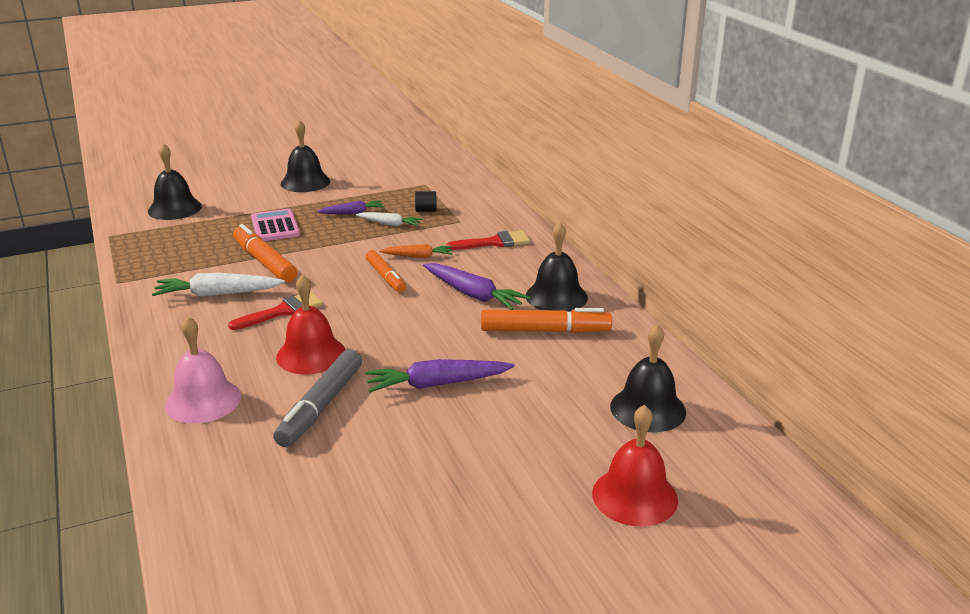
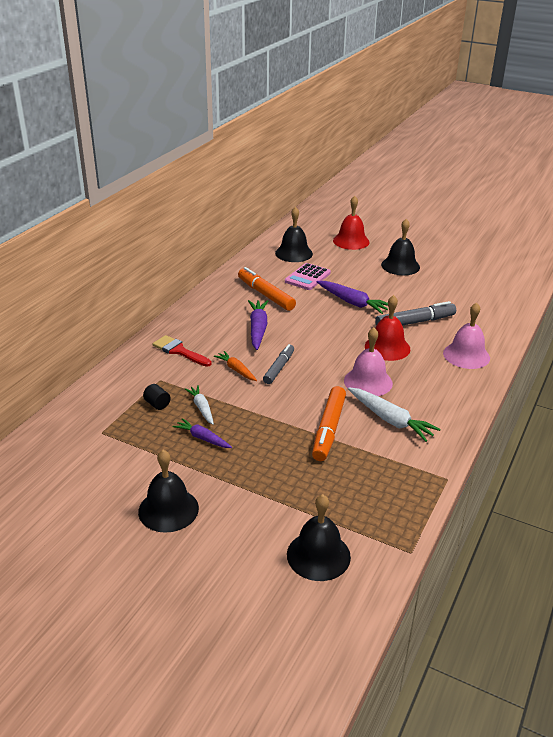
camera: 130 degrees left, 5 degrees up
(275, 226) = (273, 463): pink calculator -> pink calculator (307, 277)
(282, 311) = (368, 382): red brush -> pink bell
(385, 277) = (278, 368): orange marker -> grey marker
(556, 296) = (225, 304): black bell -> black bell (400, 266)

